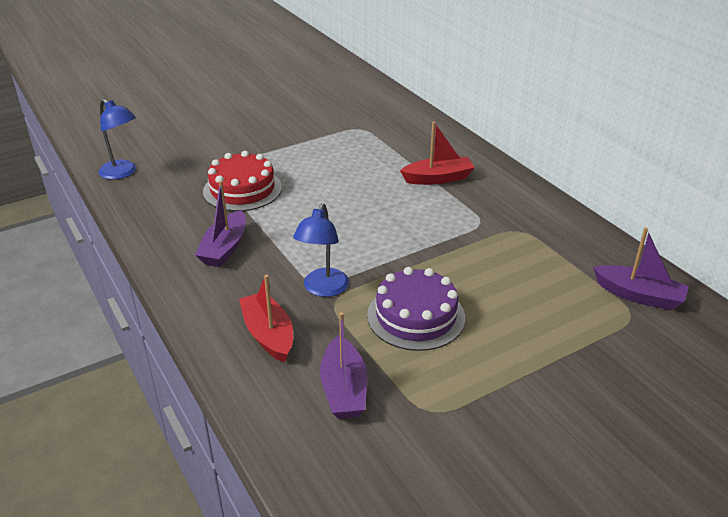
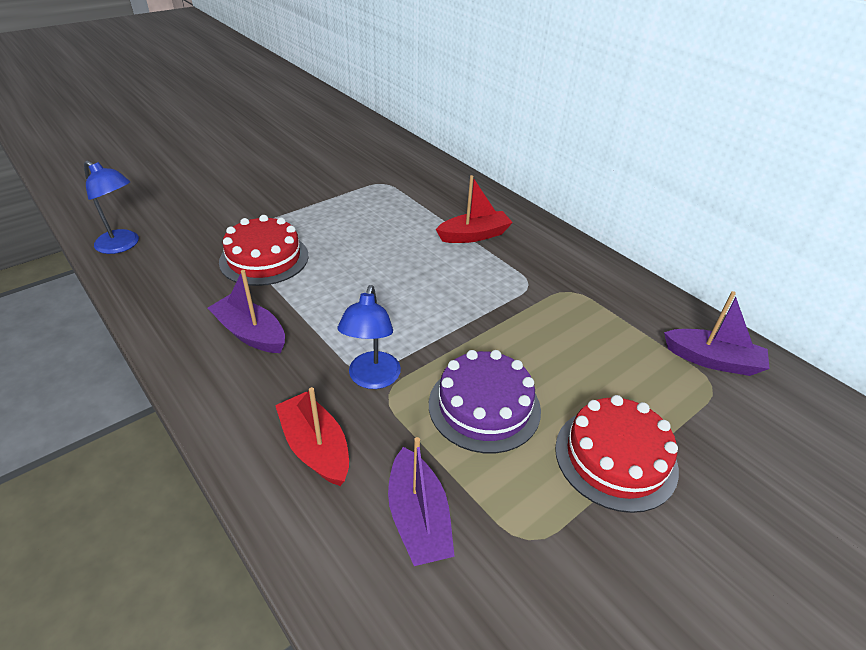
camera: 10 degrees left, 5 degrees up
(225, 248) = (250, 333): purple boat -> purple boat turned 120 degrees clockwise
(522, 362) = (615, 457): none -> red cake

